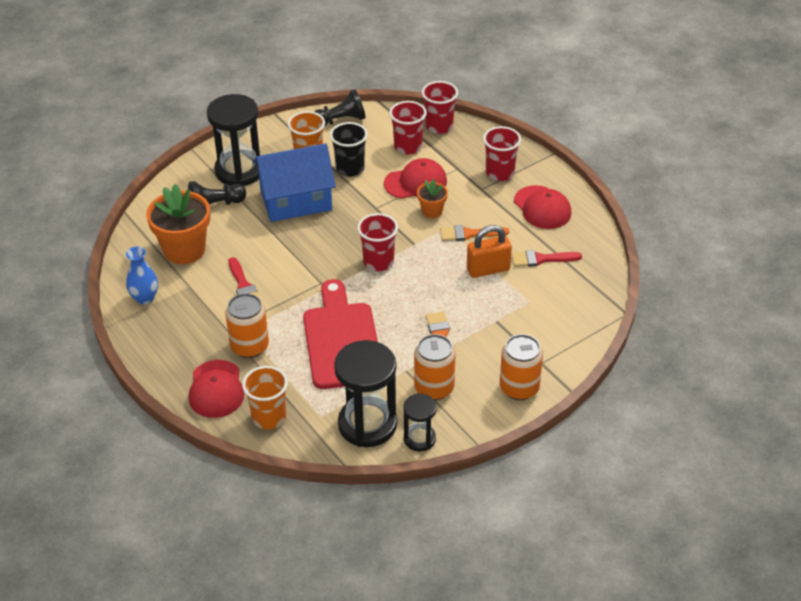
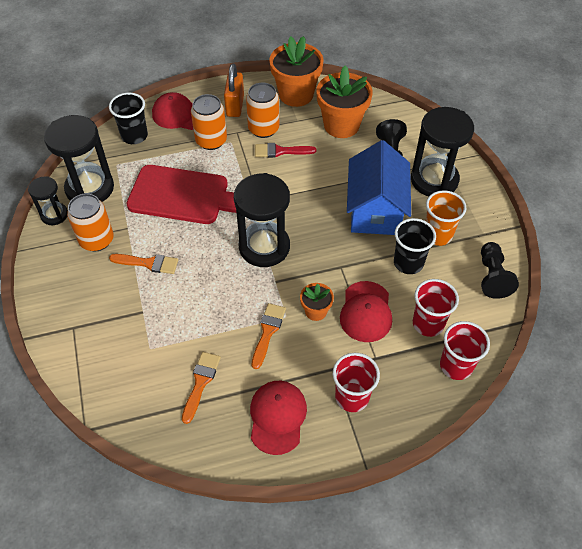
camera: 110 degrees right, 10 degrees up
(145, 298) = (296, 94): blue vase -> orange flower pot
(269, 417) = (134, 136): orange cup -> black cup
(378, 262) = (264, 247): red cup -> black hourglass
(488, 269) = (210, 329): orange padlock -> orange padlock (235, 106)
(519, 388) = (57, 299): orange can -> orange can (263, 129)
(541, 259) = (201, 382): red brush -> orange brush
(542, 207) = (277, 417): red cap -> red cap turned 105 degrees clockwise

